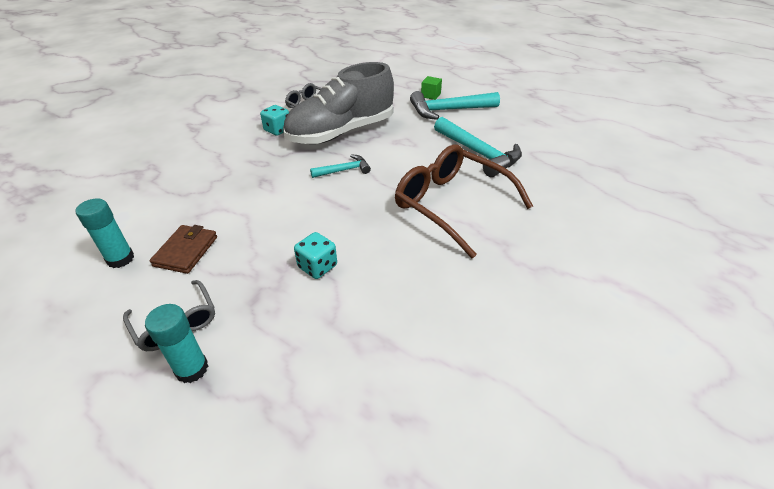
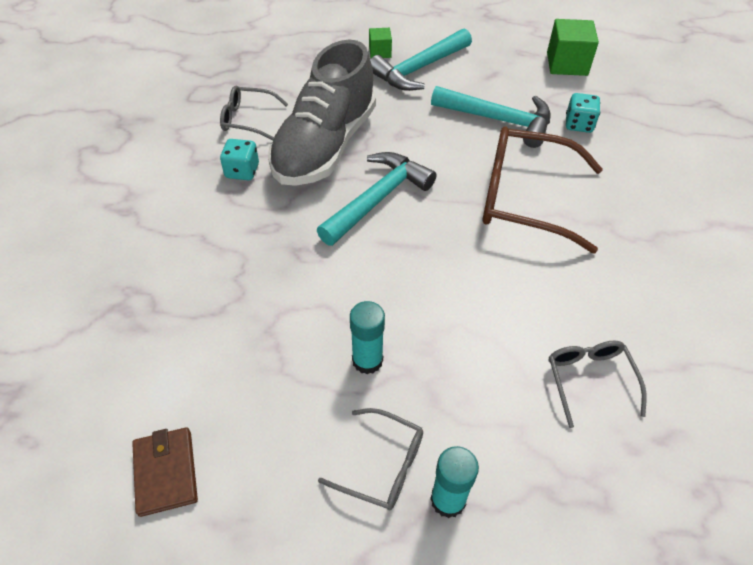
camera: 30 degrees left, 10 degrees up
(120, 259) = (236, 428): turquoise glue stick -> turquoise glue stick (367, 360)
(186, 251) = (303, 381): brown wallet -> brown wallet (166, 472)
(317, 266) = (461, 331): turquoise dice -> turquoise dice (579, 124)
(344, 170) = (377, 199): turquoise hammer -> turquoise hammer, size x1.82
(381, 343) = (589, 380): none -> grey glasses
(569, 136) = (567, 64): none -> green cube

